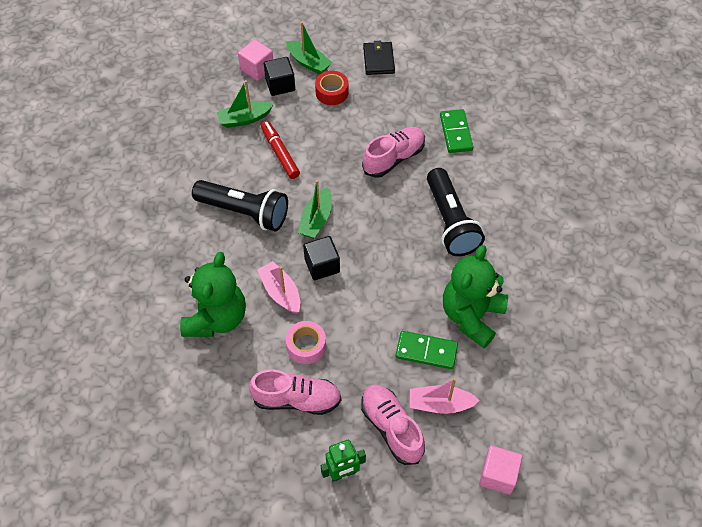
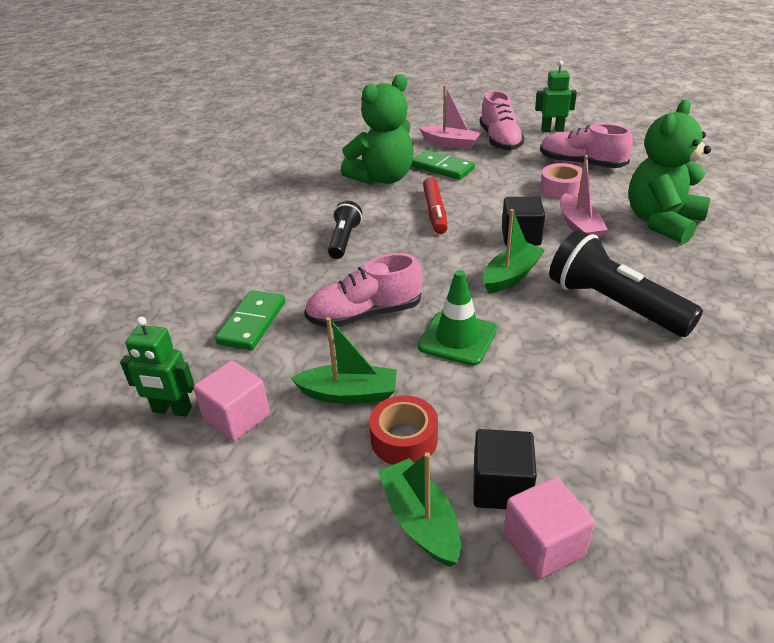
camera: 155 degrees left, 20 degrees down
(245, 119) = (592, 438): green boat -> green boat (349, 394)
(280, 153) = (539, 364): red marker -> red marker (435, 212)
(331, 157) = (457, 338): none -> green traffic cone
(378, 60) = (275, 478): black wallet -> none
(450, 222) = (344, 240): black flashlight -> black flashlight, size x0.57
(451, 73) = (172, 410): none -> green robot
(498, 475) = (429, 114): pink cube -> pink cube (237, 417)

